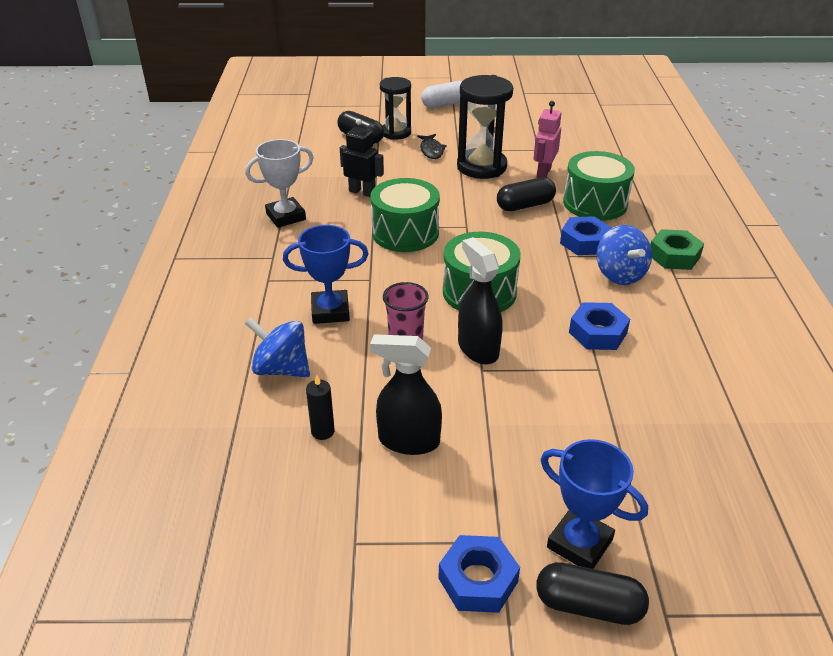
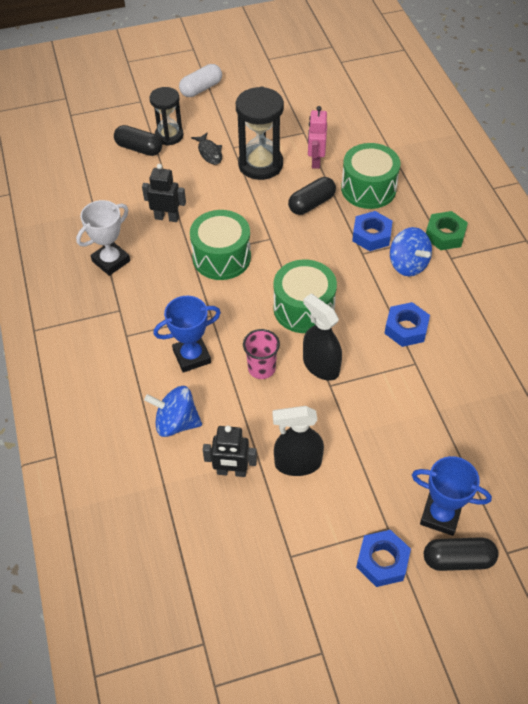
camera: 15 degrees left, 15 degrees up
(322, 431) = (231, 471): black candle -> black robot

